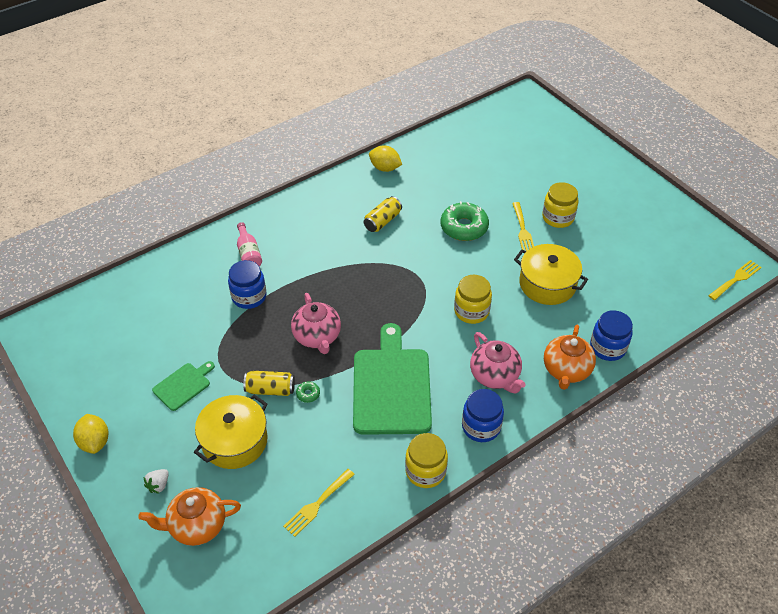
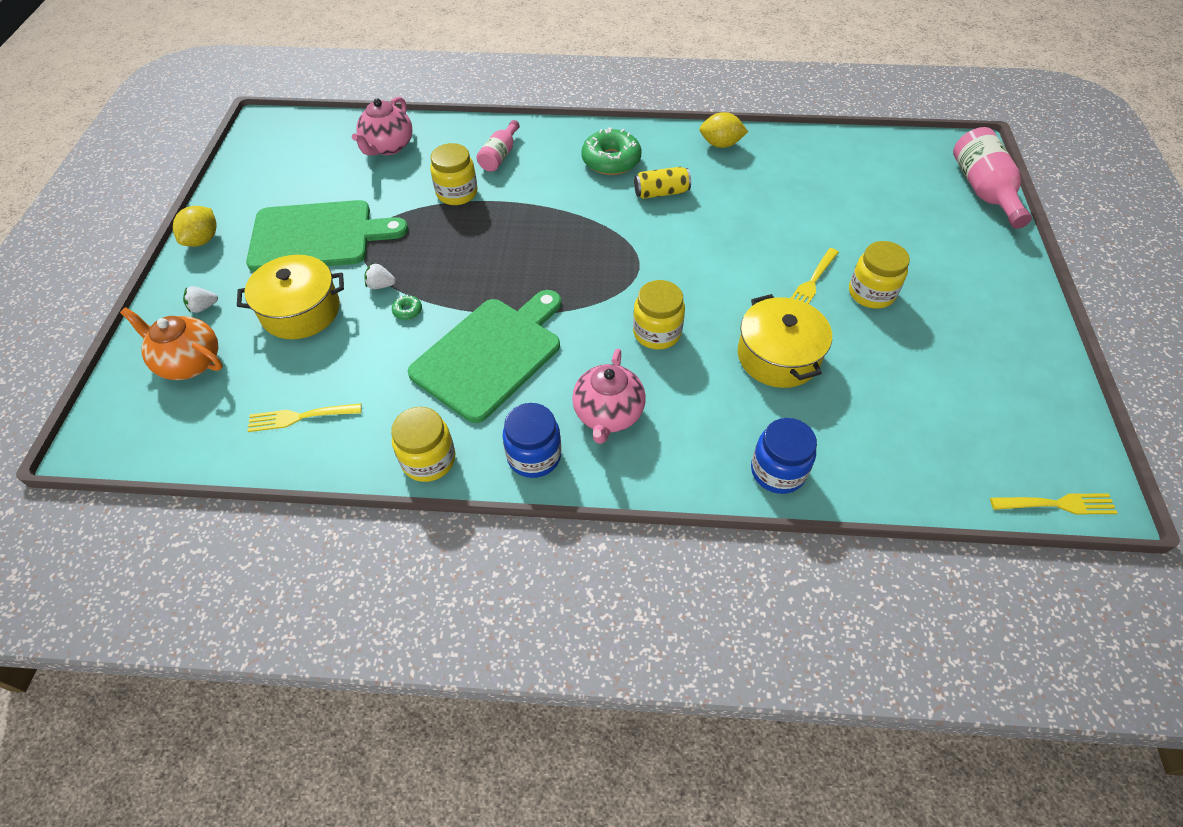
camera: 40 degrees right, 5 degrees up
(183, 385) = (317, 236): green cutting board -> green cutting board, size x2.06
(249, 297) = (457, 193): blue jar -> yellow jar
(270, 389) = (381, 285): yellow can -> white strawberry
(317, 337) = (475, 264): pink teapot -> pink teapot (388, 147)
(385, 168) = (720, 144): yellow lemon -> yellow lemon turned 60 degrees counterclockwise
(464, 227) = (743, 244): green donut -> green donut (611, 160)
(555, 121) = (983, 190): none -> pink bottle
(566, 370) = (697, 463): orange teapot -> none

